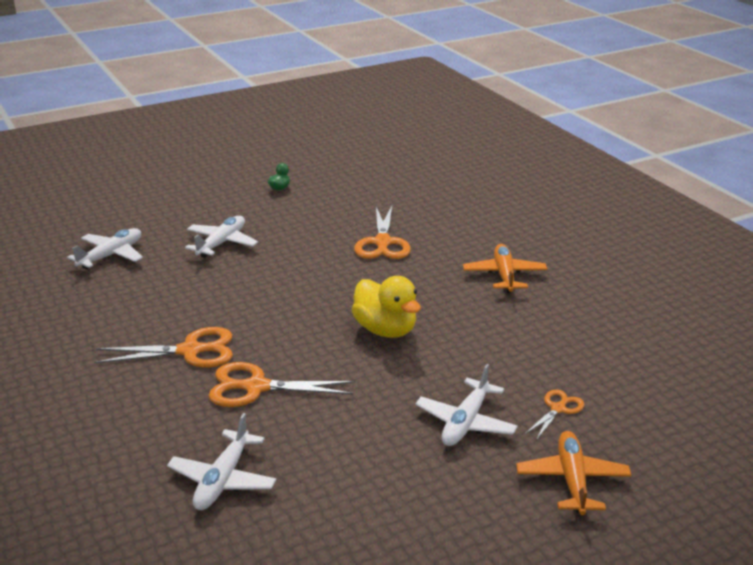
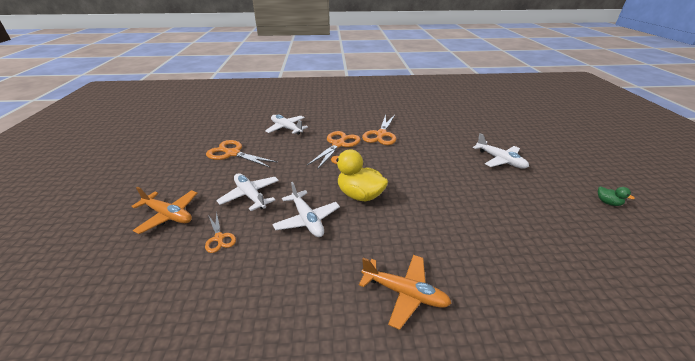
camera: 115 degrees right, 5 degrees up
(111, 255) = (489, 127): white plane -> white plane (307, 220)
(382, 242) = (491, 231): orange scissors -> orange scissors (233, 153)
(385, 330) = (360, 195): yellow duck -> yellow duck turned 45 degrees clockwise

